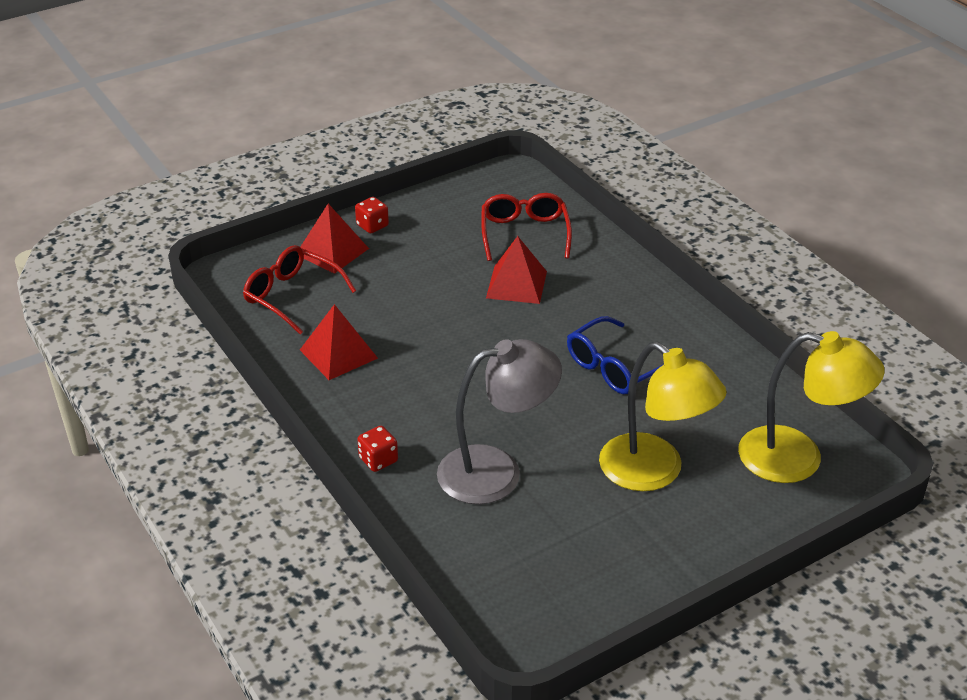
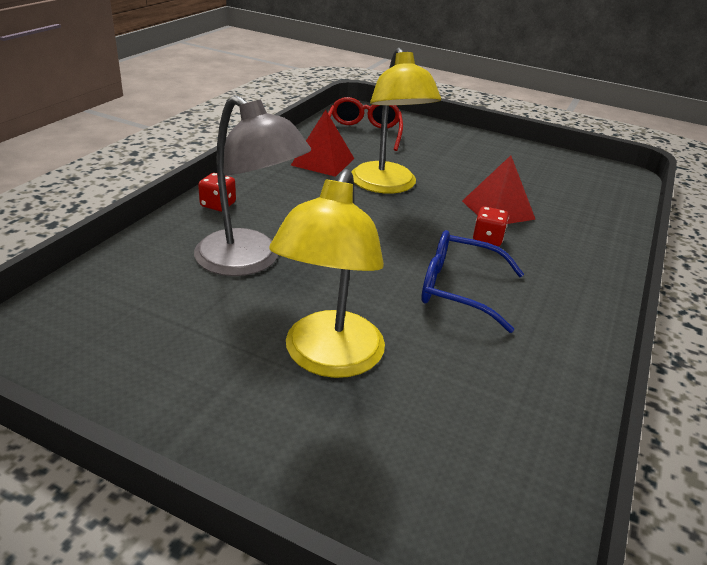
camera: 55 degrees right, 5 degrees down
(332, 251) = (428, 134): red pyramid -> none
(372, 226) = (475, 140): red dice -> red dice (487, 239)
(524, 234) = (564, 197): red glasses -> none
(798, 459) = (464, 482): yellow lamp -> yellow lamp (387, 186)

